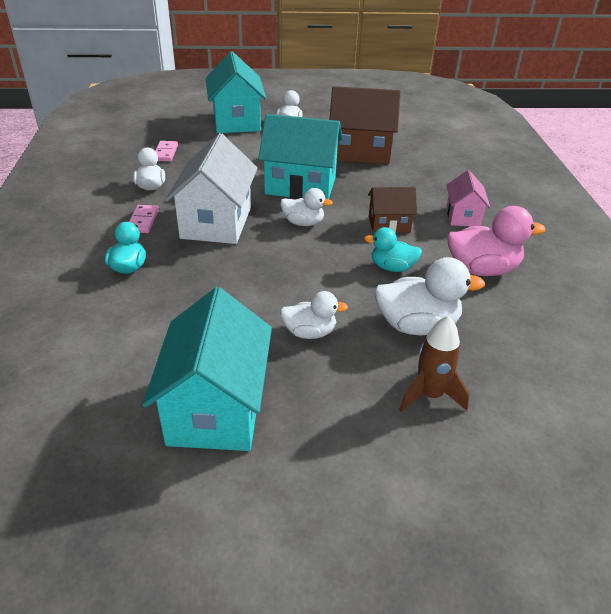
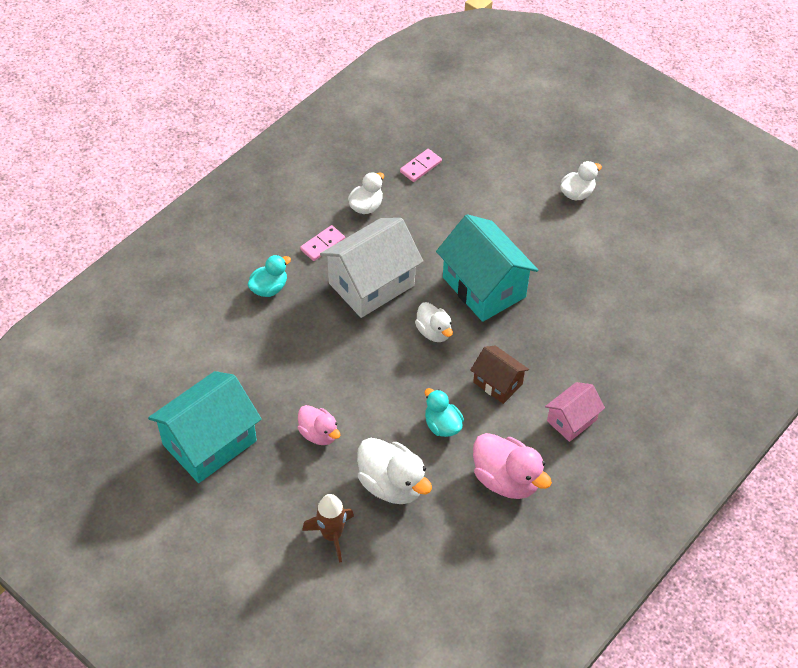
camera: 45 degrees right, 15 degrees up
(236, 121) = (531, 157): turquoise house -> none
(309, 332) = (319, 434): white duck -> pink duck
(360, 152) = (592, 279): brown house -> none

